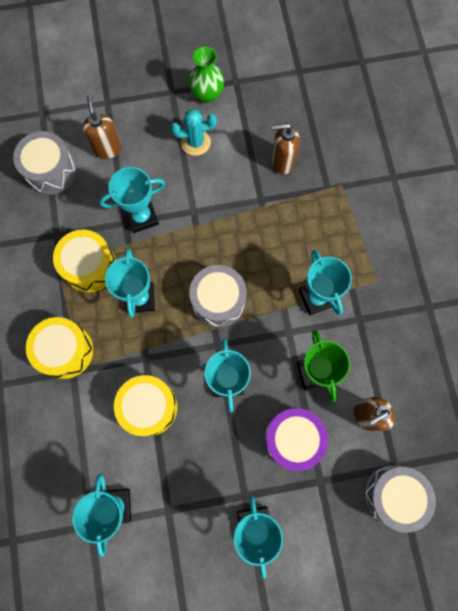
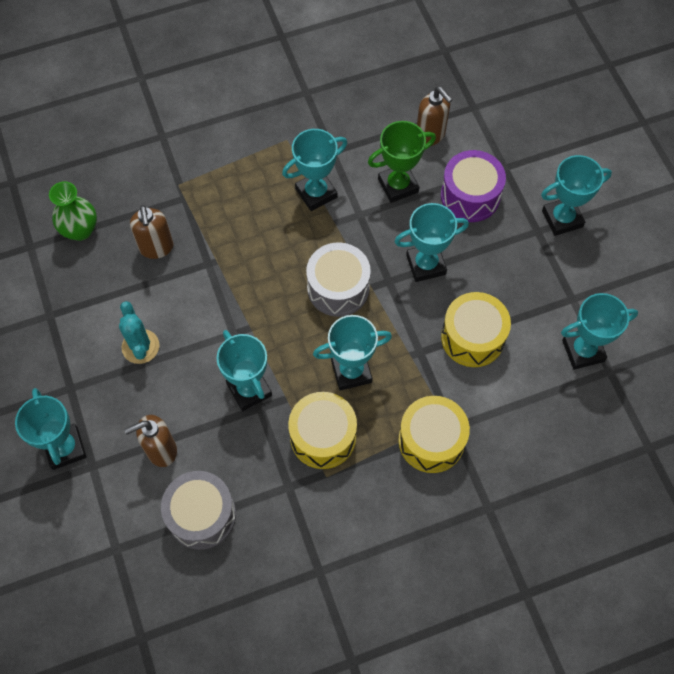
camera: 100 degrees left, 10 degrees down
(125, 85) = (65, 448): none -> turquoise trophy
(207, 94) = (71, 345): green vase -> green vase (80, 230)
(393, 495) = (500, 106): grey drum -> none

